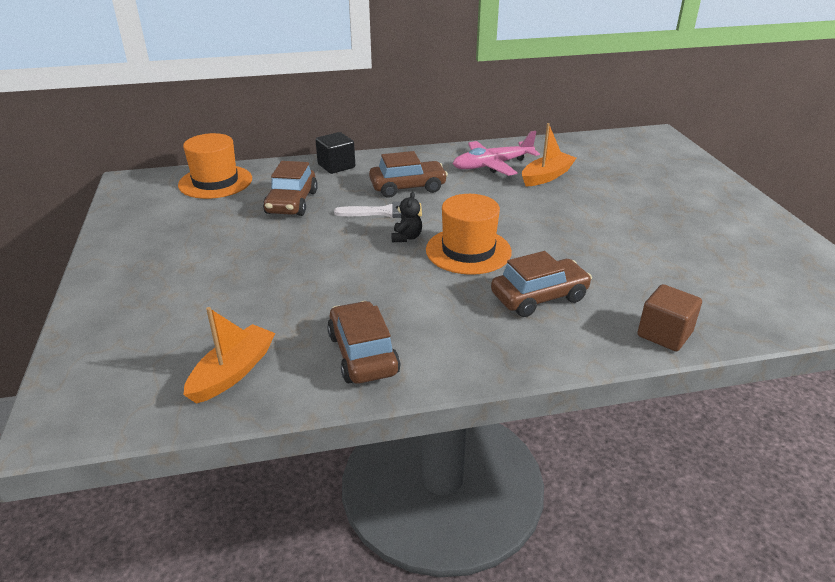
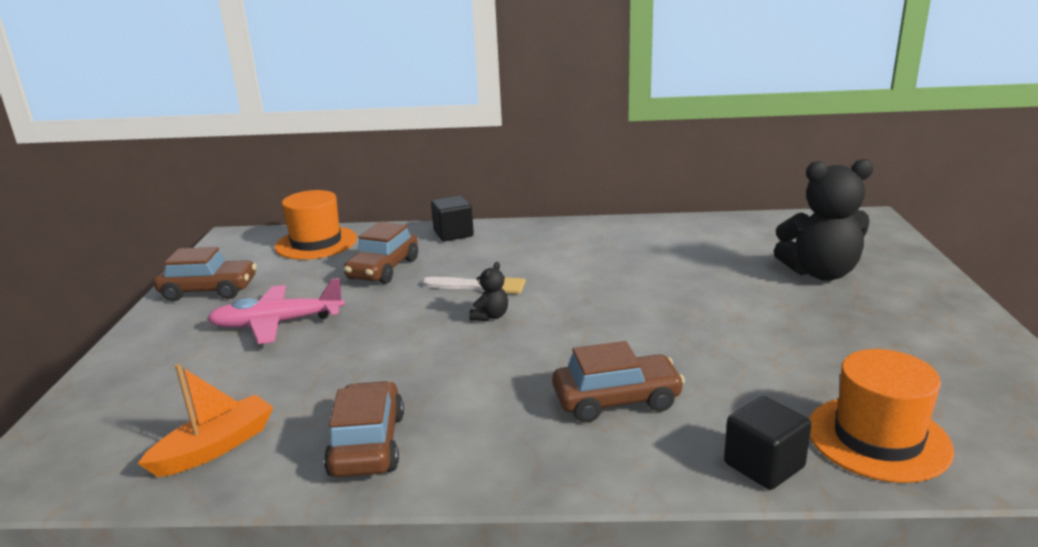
camera: 15 degrees right, 10 degrees down
(408, 187) = (522, 261): brown car -> brown car (209, 290)
(468, 251) = (556, 337): orange hat -> orange hat (878, 438)
(493, 165) = (636, 242): pink plane -> pink plane (278, 323)
(546, 176) = (697, 259): orange boat -> none
(641, 182) = (820, 273): none -> black teddy bear
(664, 334) = (764, 465): brown cube -> black cube

